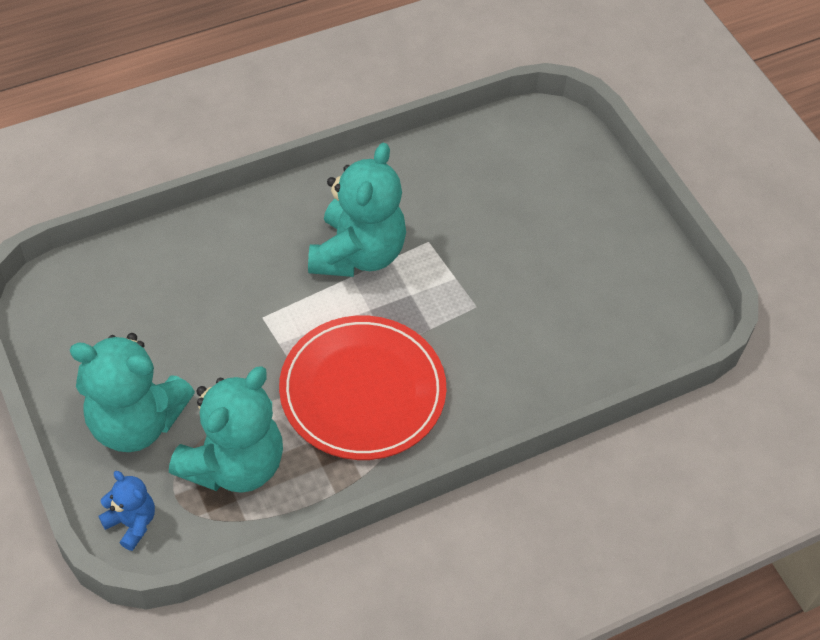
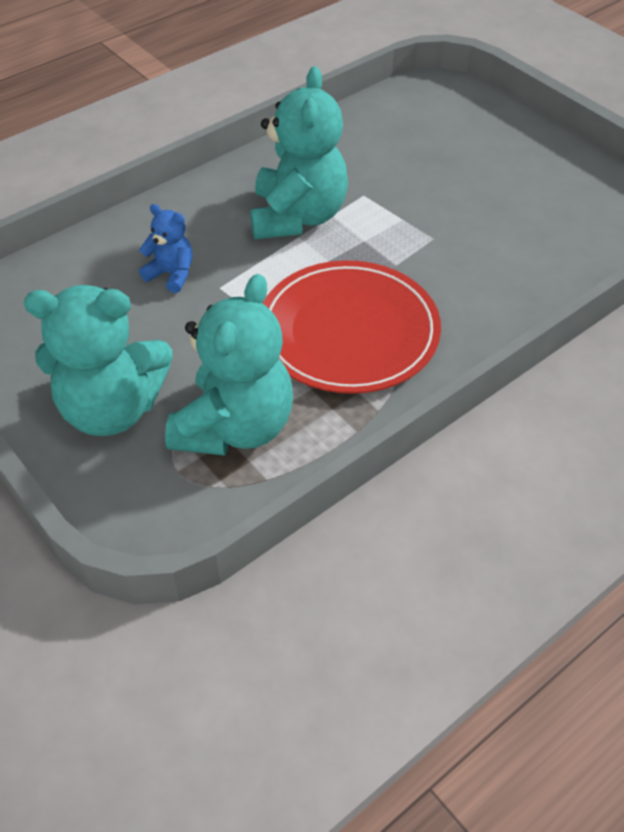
camera: 10 degrees left, 5 degrees down
(132, 523) = (136, 510): blue teddy bear -> blue teddy bear (171, 274)

